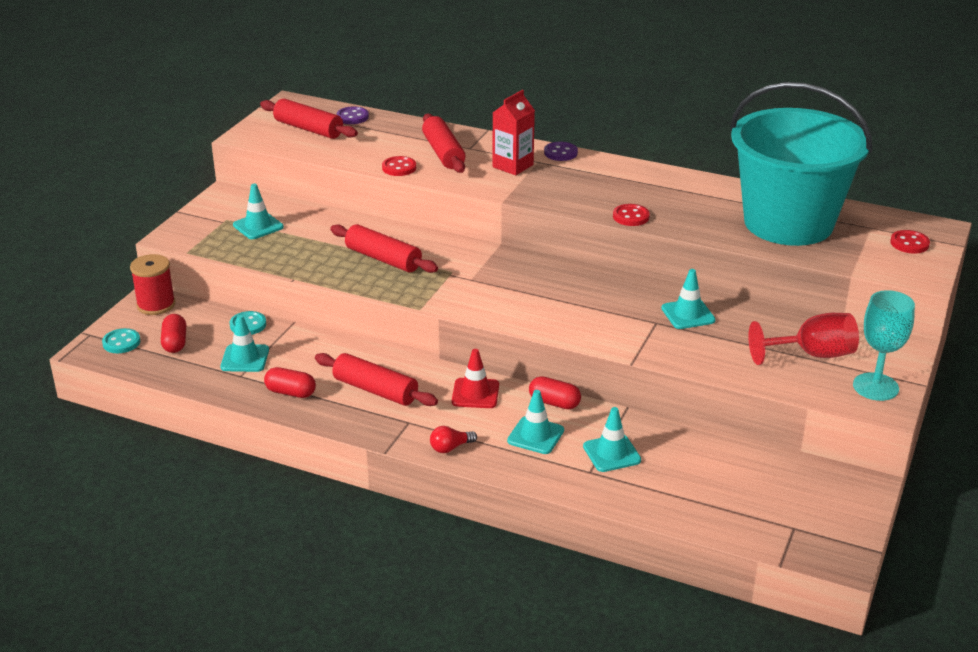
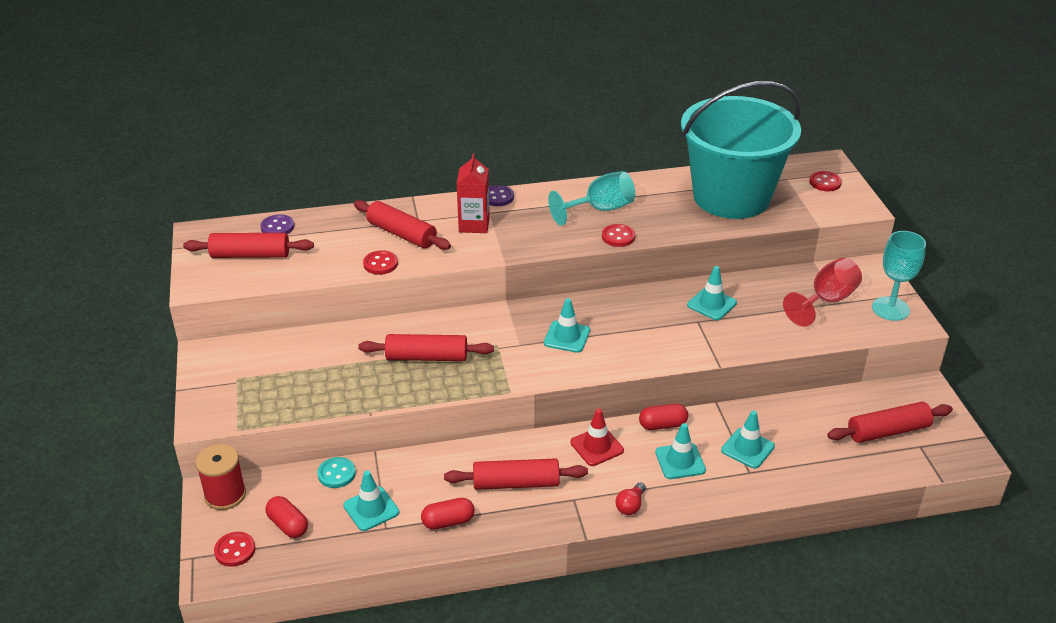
camera: 35 degrees left, 5 degrees up
(121, 342) = (235, 550): turquoise button -> red button
(258, 226) = (276, 372): turquoise traffic cone -> turquoise traffic cone (567, 337)
(642, 191) = (600, 209): none -> turquoise goblet
(774, 501) = (888, 431): none -> red rolling pin

